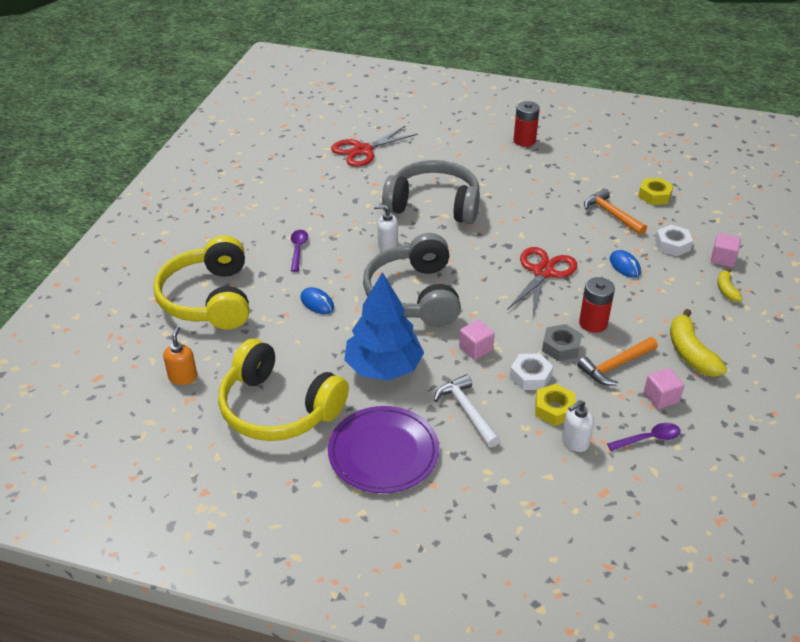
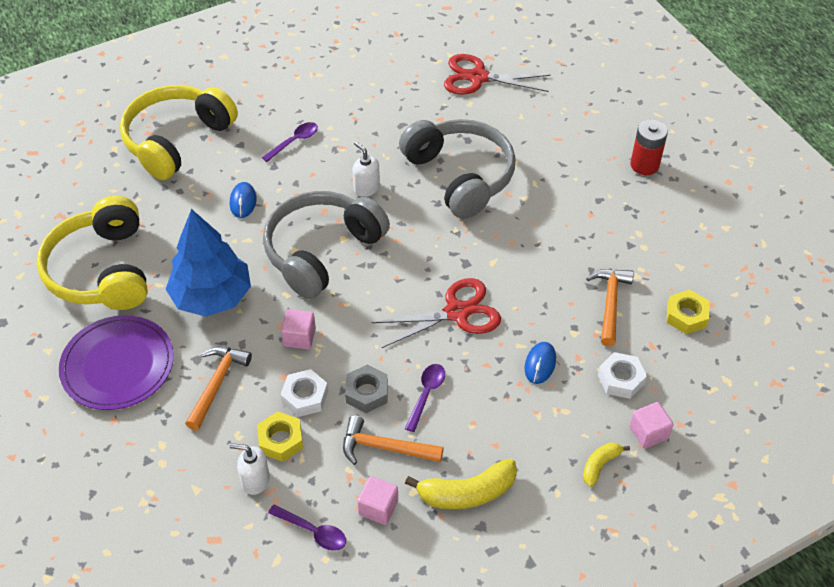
camera: 45 degrees right, 10 degrees up
(183, 377) = (79, 194): orange soap dispenser -> none
(467, 411) = (217, 384): white hammer -> orange hammer
(593, 323) = (426, 394): red battery -> purple spoon
(690, 353) = (467, 493): yellow banana -> yellow banana turned 135 degrees counterclockwise

